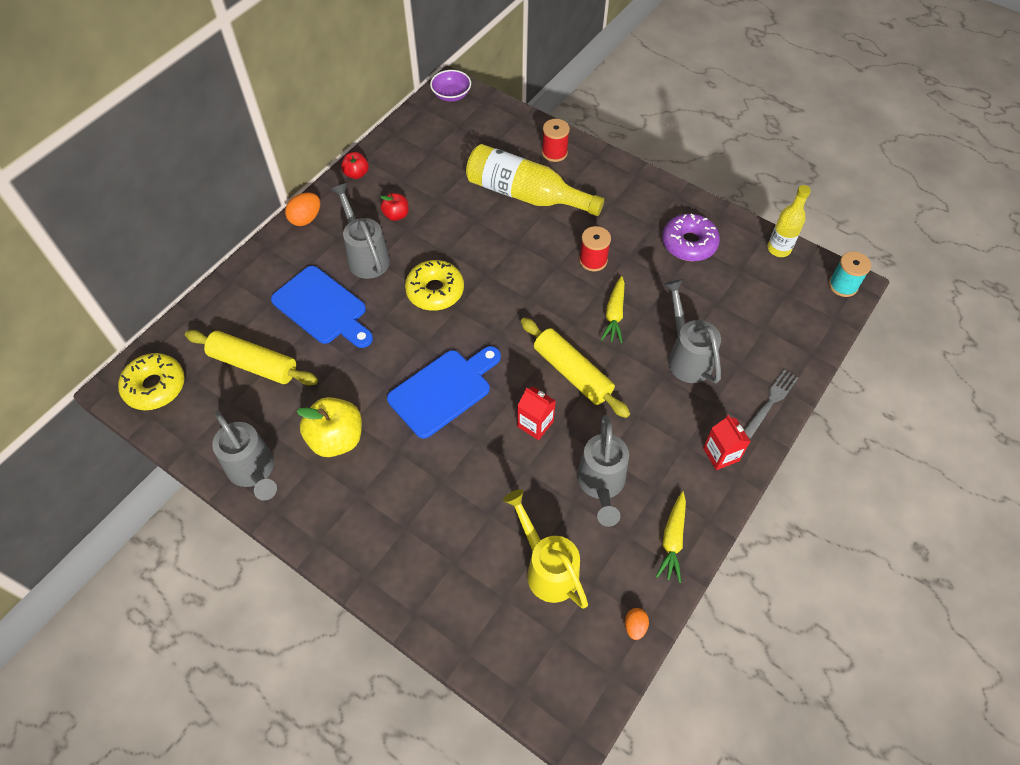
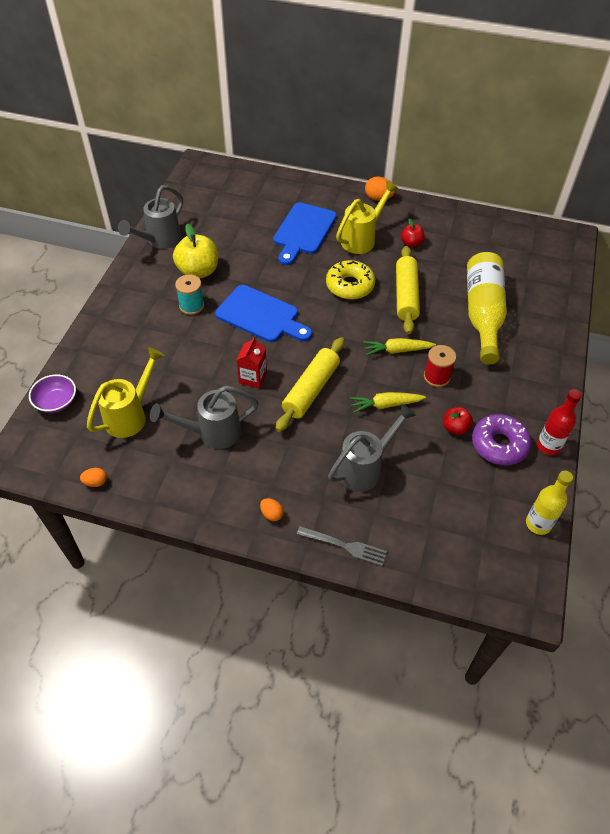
camera: 70 degrees right, 5 degrees down
(155, 386) = (205, 177): yellow donut -> none
(254, 364) = (241, 214): yellow rolling pin -> yellow rolling pin (406, 296)
(356, 174) = (438, 210): red apple -> red apple (455, 428)
(365, 256) = (362, 239): grey watering can -> yellow watering can
(451, 95) = (563, 238): purple bowl -> purple bowl (56, 402)
(554, 153) = (545, 321): red spool -> none
(672, 540) = (177, 493): yellow carrot -> yellow carrot (397, 350)
(700, 210) = (548, 446): none -> red bottle
(721, 454) = (271, 514): red carton -> orange egg
(843, 285) = (523, 593): turquoise spool -> turquoise spool (191, 306)

